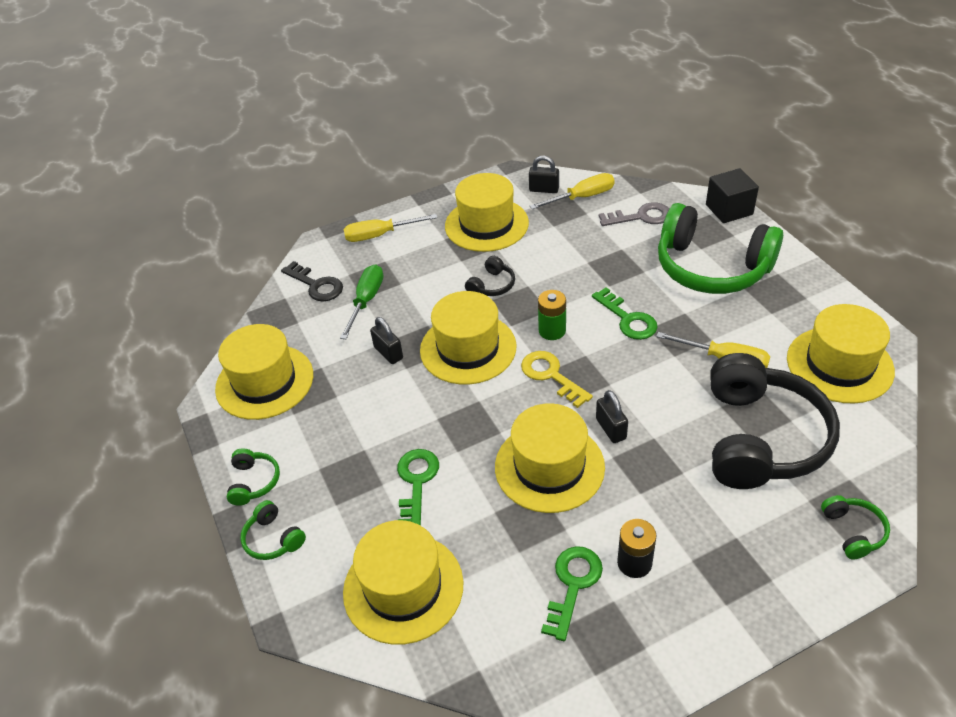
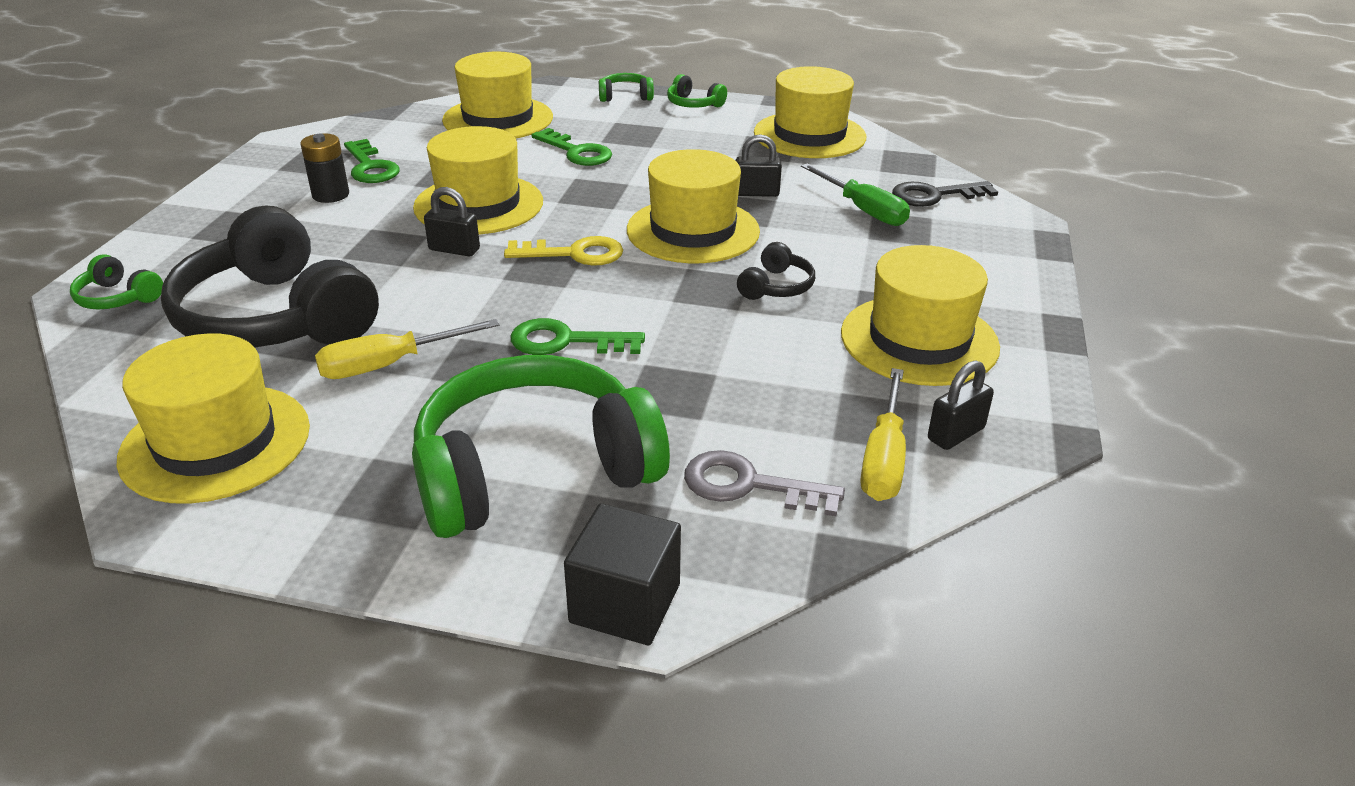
camera: 125 degrees right, 10 degrees down
(380, 235) = (994, 260): yellow screwdriver -> none
(492, 285) = (776, 286): black headphones -> black headphones turned 135 degrees counterclockwise
(552, 330) = (635, 285): green battery -> none
(641, 217) = (749, 485): grey key -> grey key turned 75 degrees clockwise

